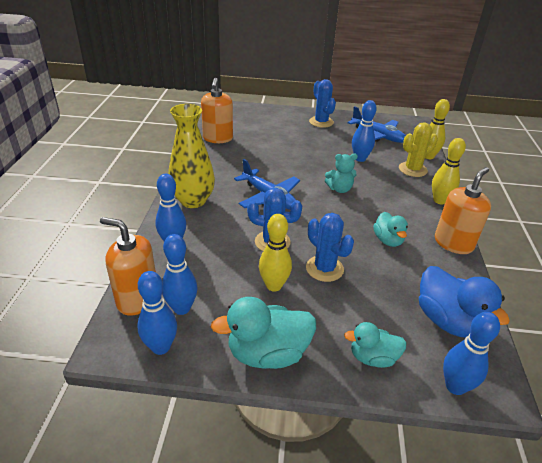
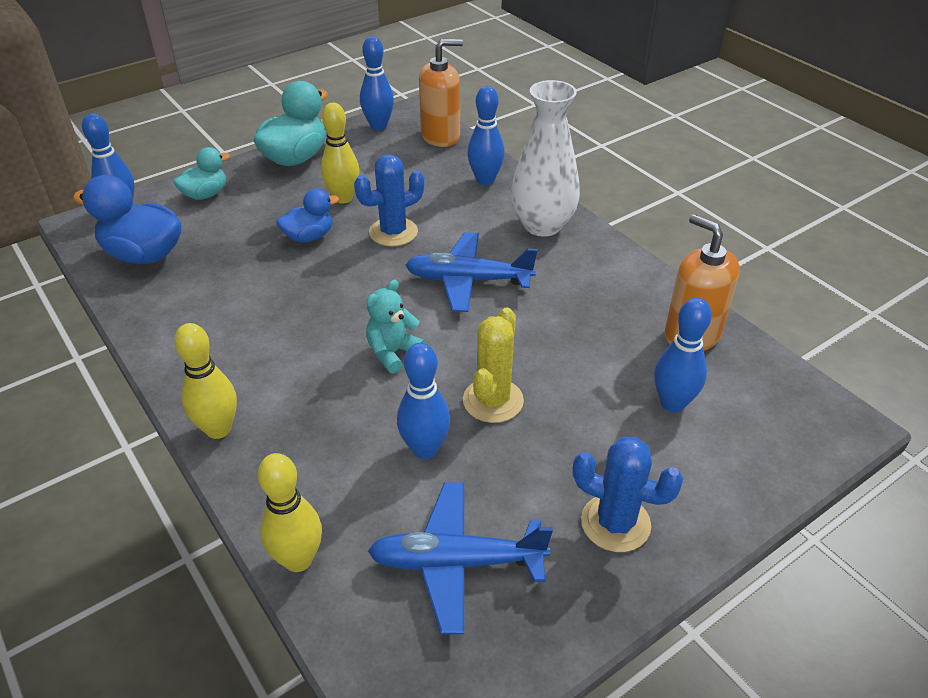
camera: 140 degrees right, 5 degrees up
(181, 308) = (398, 148): blue bowling pin -> blue bowling pin (672, 403)
(193, 201) = (542, 225): yellow vase -> white vase
(324, 268) = (309, 236): blue cactus -> blue duck
(388, 240) = (260, 308): turquoise duck -> none
(412, 169) = (307, 486): yellow cactus -> yellow cactus (493, 401)
(453, 243) = (166, 354): orange soap dispenser -> none

